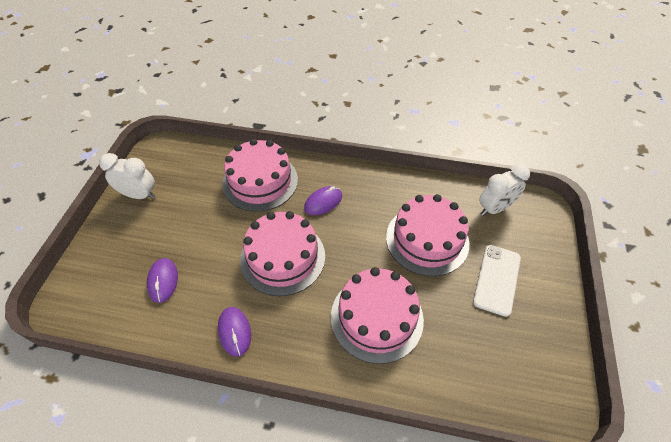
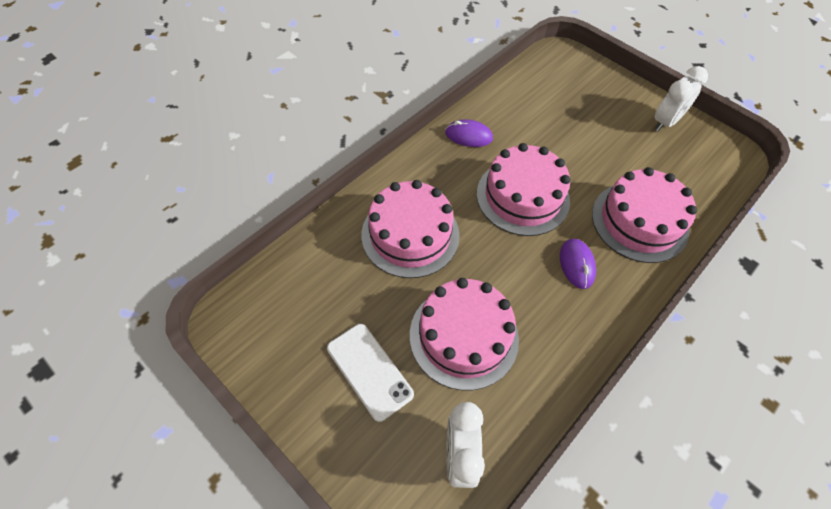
camera: 120 degrees right, 5 degrees up
(163, 281) = (548, 110): purple mouse -> none

